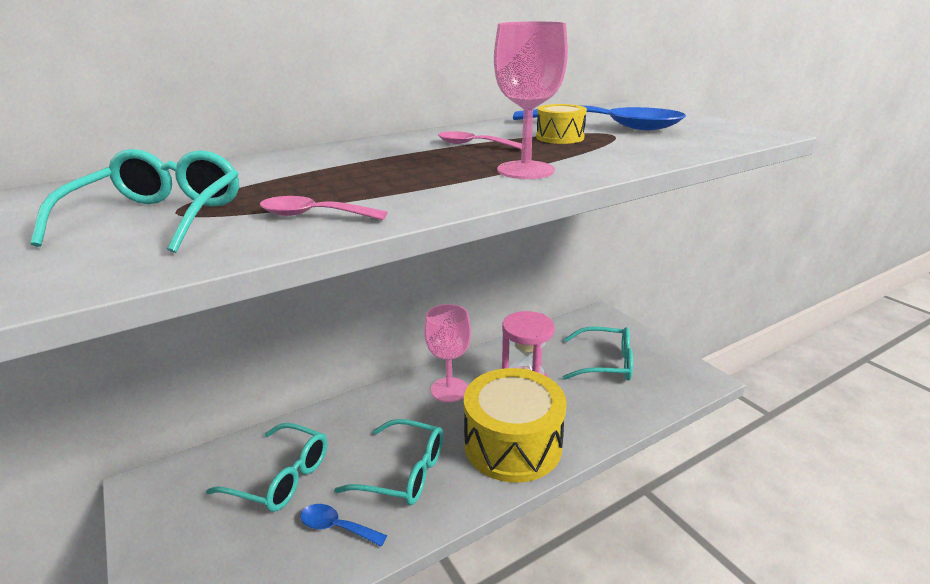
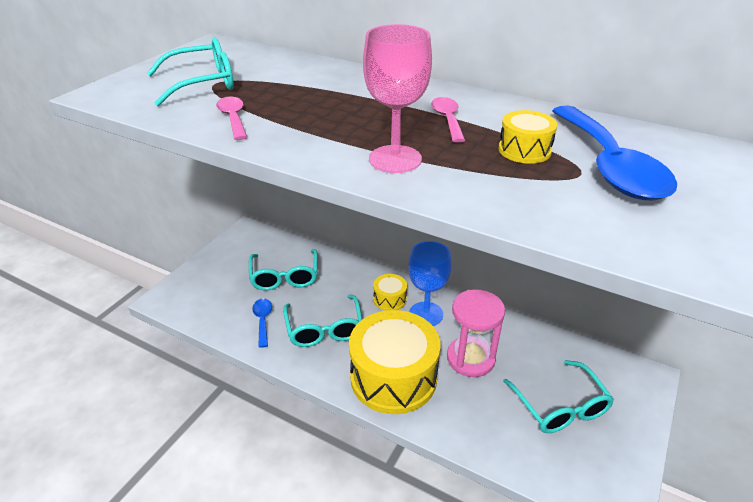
camera: 60 degrees right, 10 degrees up
(407, 405) = (389, 299): none -> yellow drum
(449, 390) = (426, 314): pink goblet -> blue goblet

